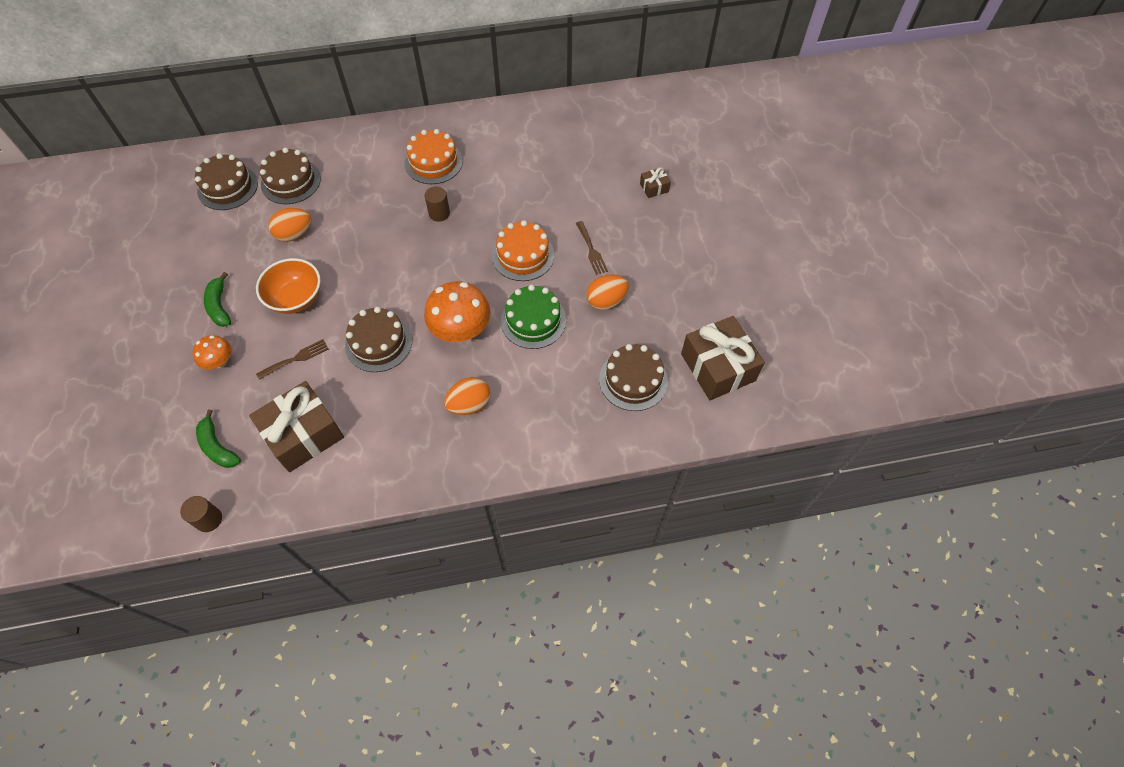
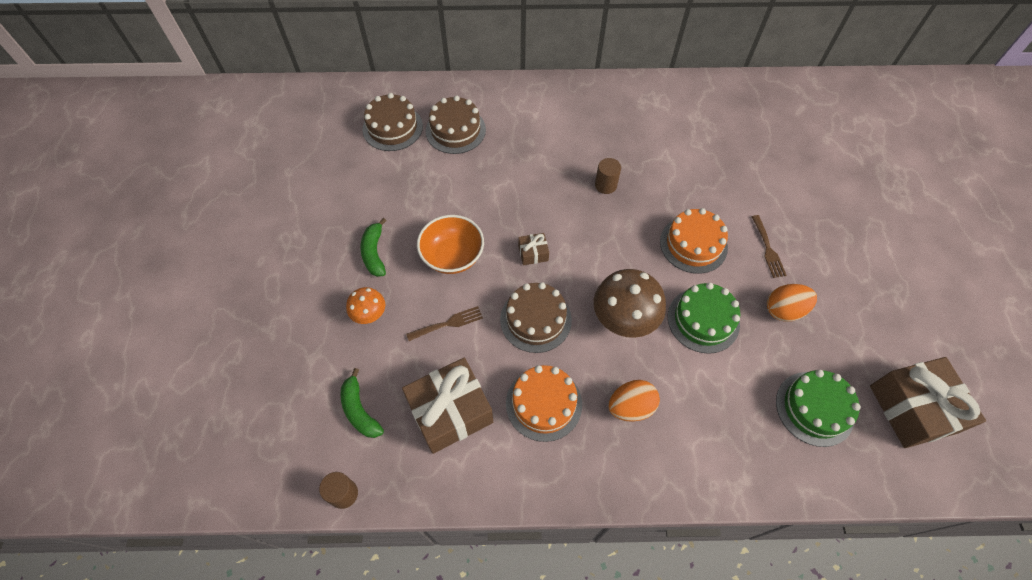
camera: 10 degrees right, 0 degrees up
(294, 234) = (456, 186): orange egg -> none
(433, 162) = (602, 129): orange cake -> orange cake (544, 403)
(461, 330) = (624, 319): orange mushroom -> brown mushroom
(633, 380) = (814, 408): brown cake -> green cake
(654, 188) = (837, 189): brown gift -> brown gift (533, 253)

